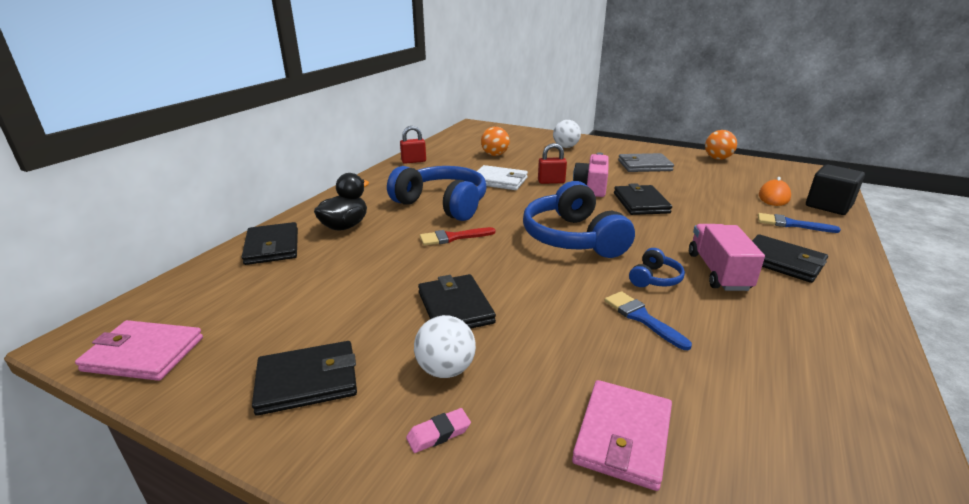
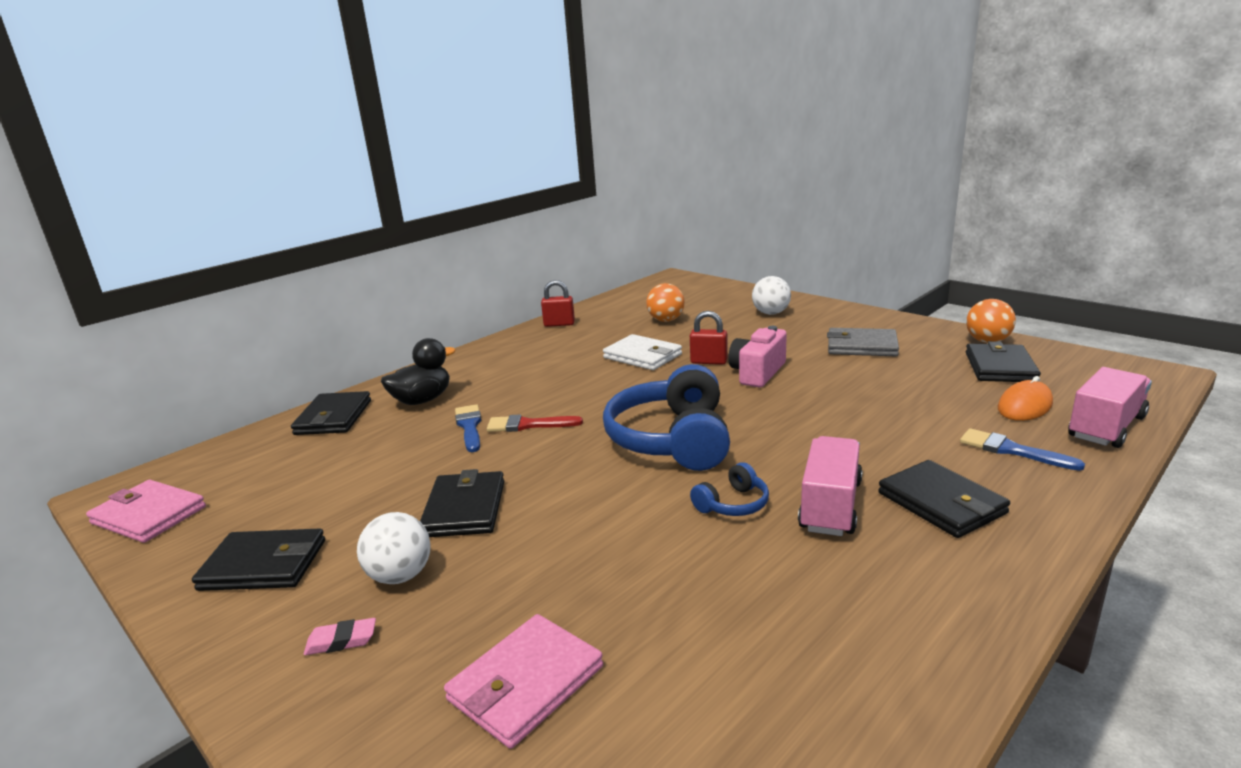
camera: 20 degrees right, 5 degrees down
(442, 204) = (549, 382): blue headphones -> none
(641, 203) = (807, 400): black wallet -> black wallet (1000, 367)
(642, 318) = (670, 552): blue brush -> blue brush (469, 426)
(828, 206) = (1106, 427): black cube -> pink truck

